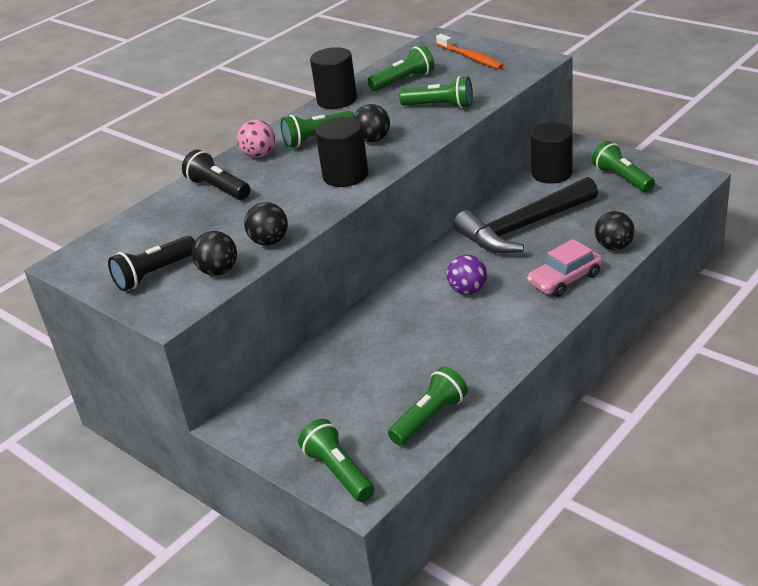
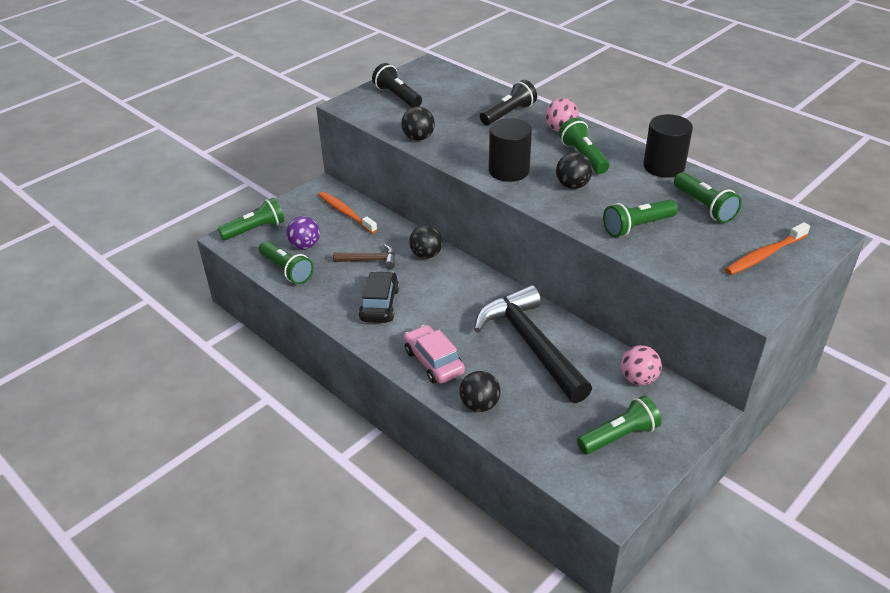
camera: 90 degrees right, 5 degrees up
(218, 271) = (388, 119): black ball -> black ball (426, 255)
(299, 389) = (346, 213): none -> orange toothbrush
(402, 349) = (370, 260): none -> brown hammer
(440, 106) = (637, 227): green flashlight -> green flashlight turned 45 degrees clockwise
(468, 290) = (436, 300): purple ball -> purple ball (305, 245)
(483, 328) = (379, 304): none -> black car
(551, 173) = (638, 379): black cylinder -> pink ball

